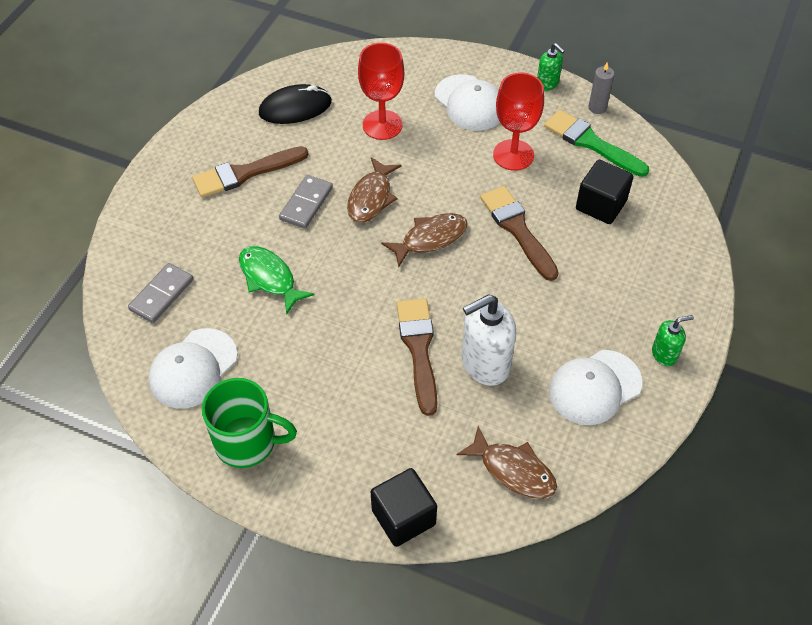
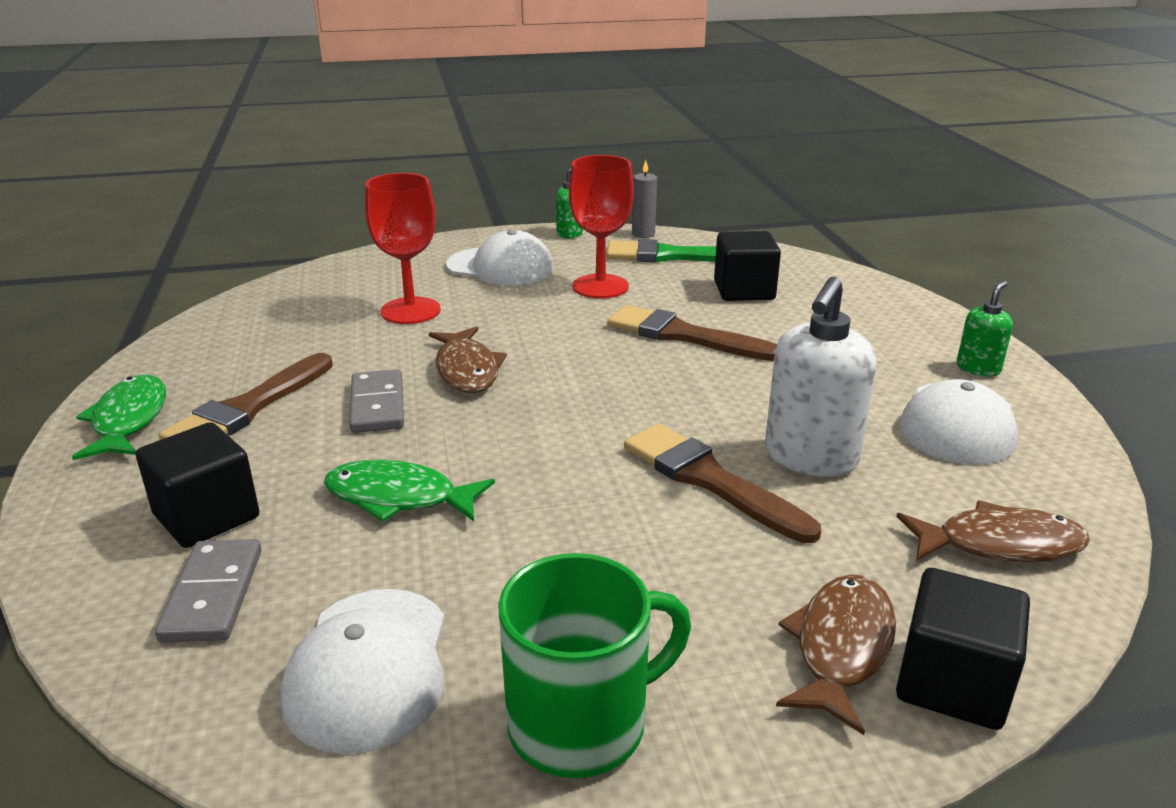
camera: 35 degrees left, 25 degrees down
(185, 244) = (207, 516): none -> black cube
(188, 154) = (128, 420): none -> green fish
(295, 108) = (269, 331): black mouse -> none
(430, 239) = (589, 377): brown fish -> brown fish (840, 647)

